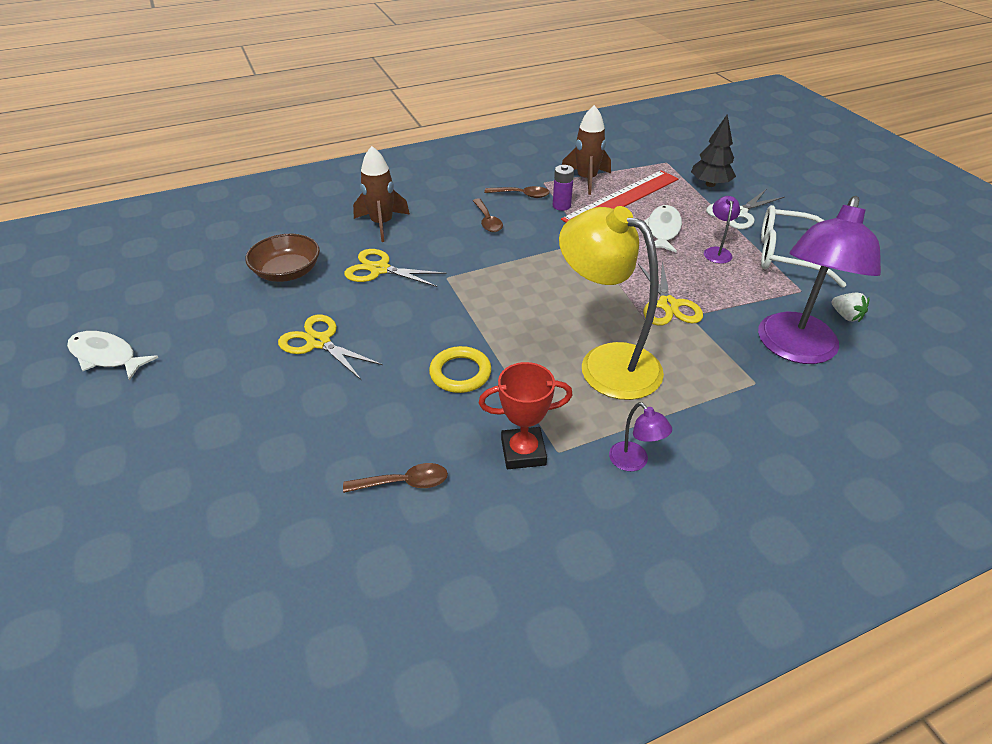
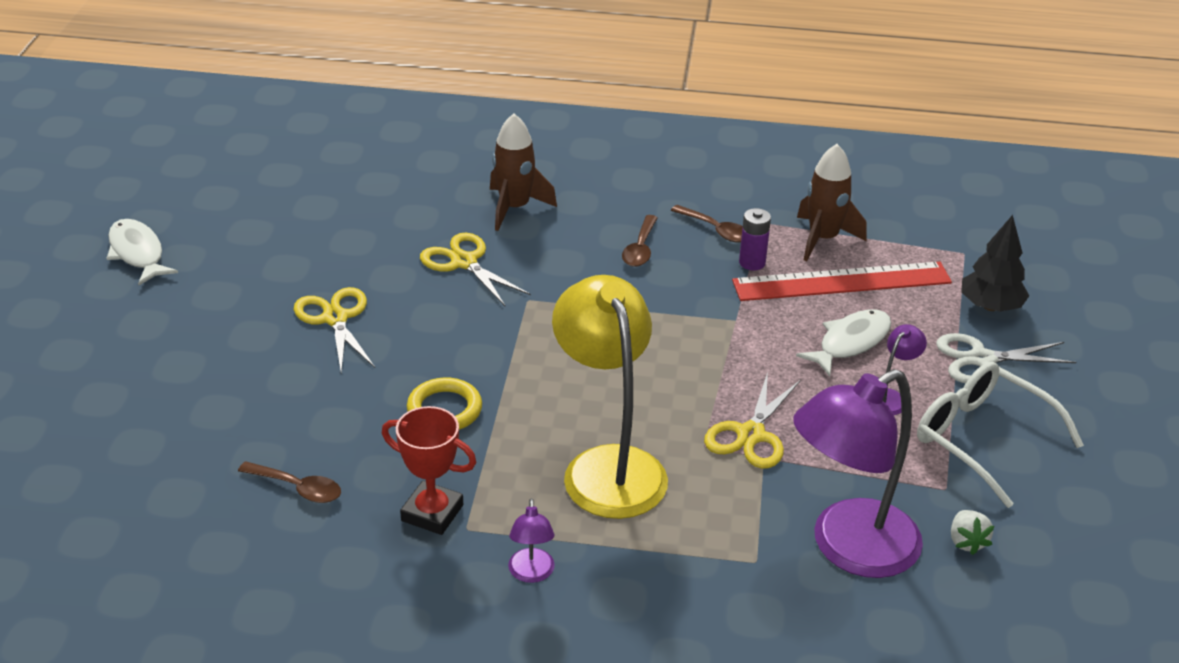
camera: 30 degrees right, 5 degrees down
(287, 272) = (367, 228): brown bowl -> none

